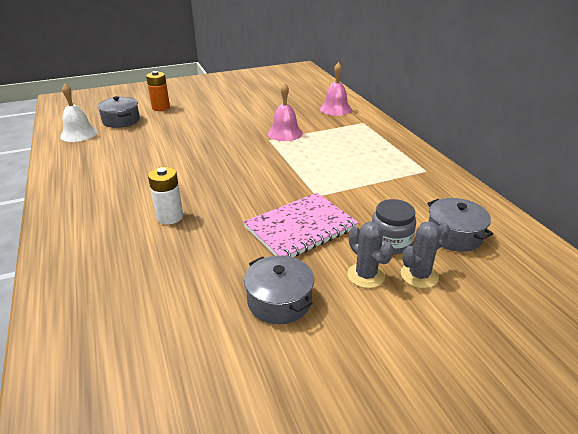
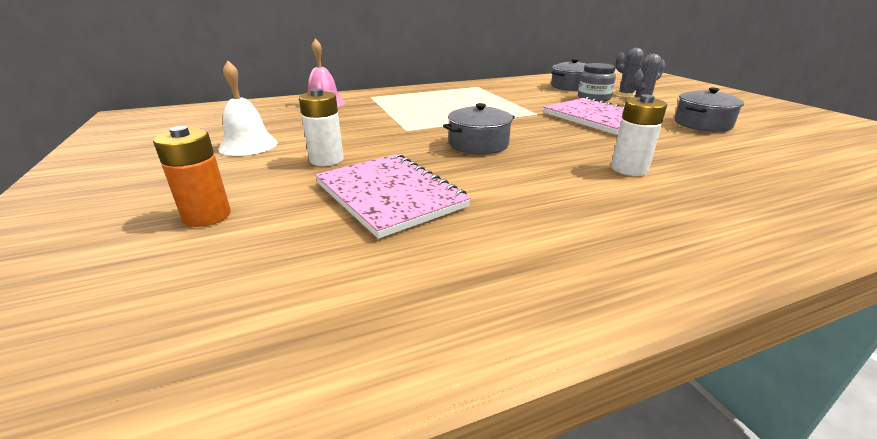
camera: 90 degrees left, 5 degrees down
(79, 134) = (315, 325): white bell -> white bell (248, 145)
(121, 120) = (254, 261): grey pot -> grey pot (478, 144)
(164, 139) = (389, 195): none -> pink notebook
(216, 121) = (326, 160): none -> white battery
(285, 133) = (388, 123): pink bell -> none

